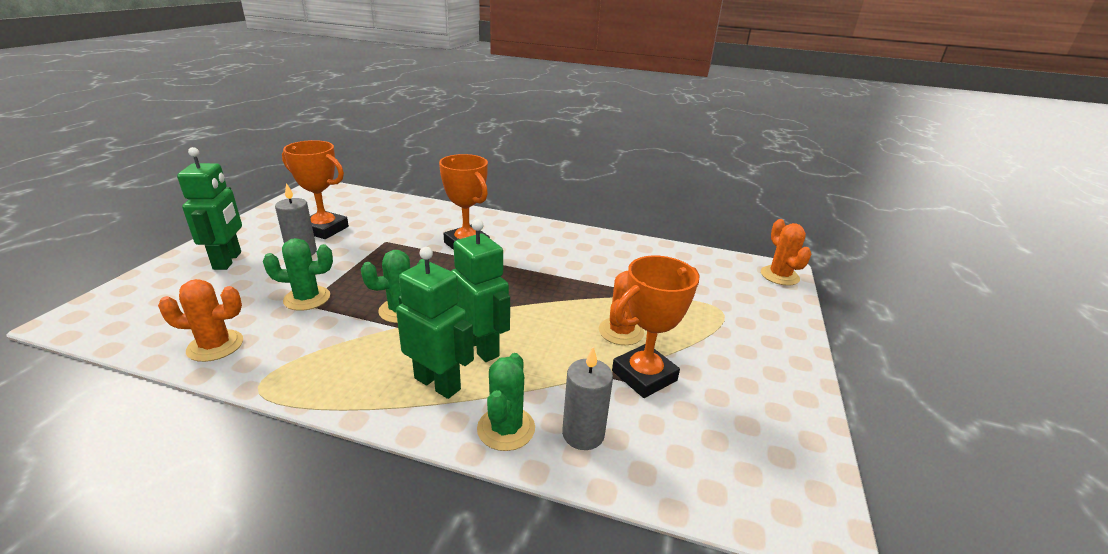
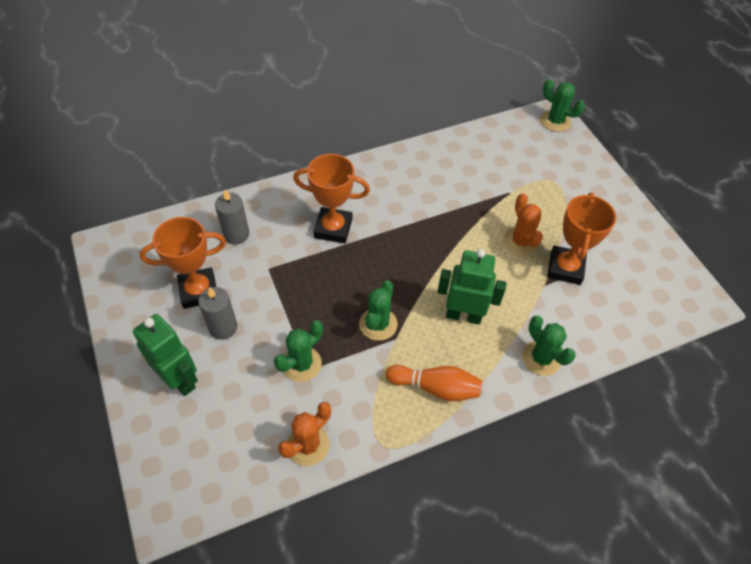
camera: 40 degrees left, 25 degrees up
(370, 379) = (435, 387): none -> orange bowling pin
(438, 383) = (474, 359): green robot -> none
(583, 434) = (577, 331): grey candle -> grey candle (236, 234)
(779, 276) = (555, 121): orange cactus -> green cactus

